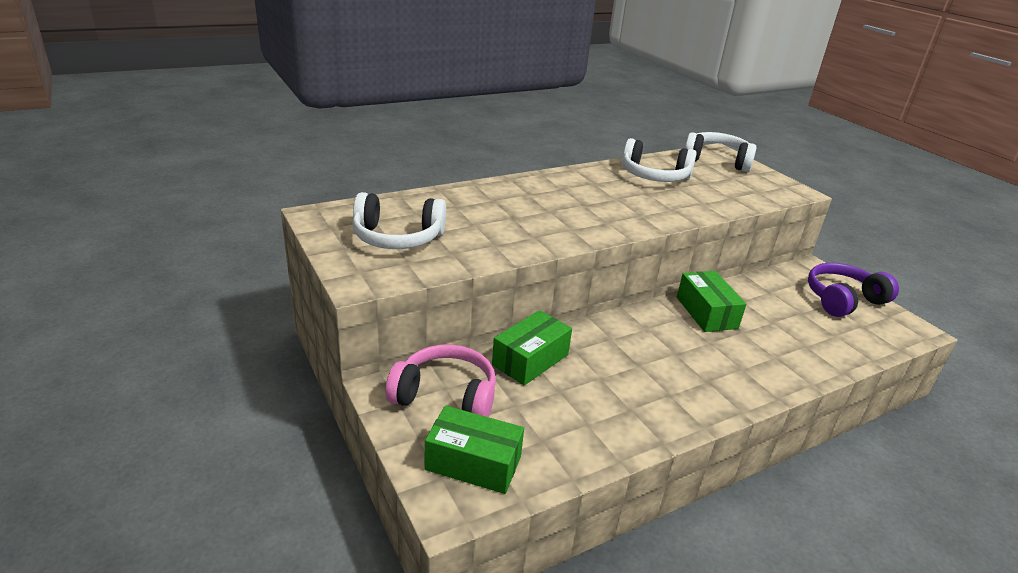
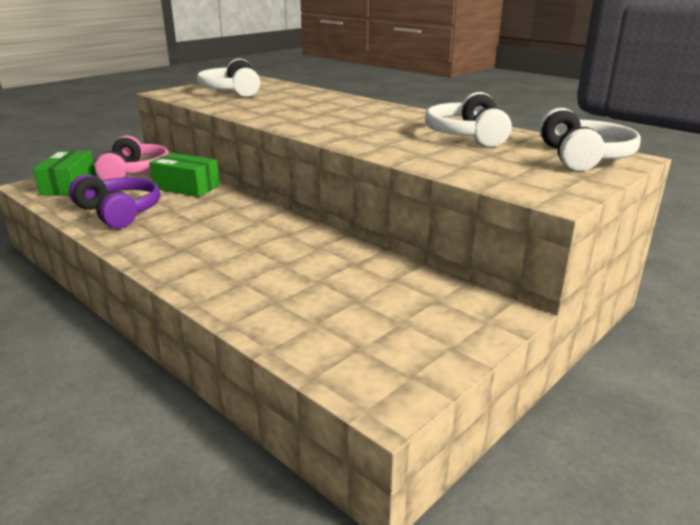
camera: 75 degrees right, 5 degrees down
(706, 312) = (308, 245): green box -> none
(843, 300) = (424, 334): purple headphones -> purple headphones (119, 212)

